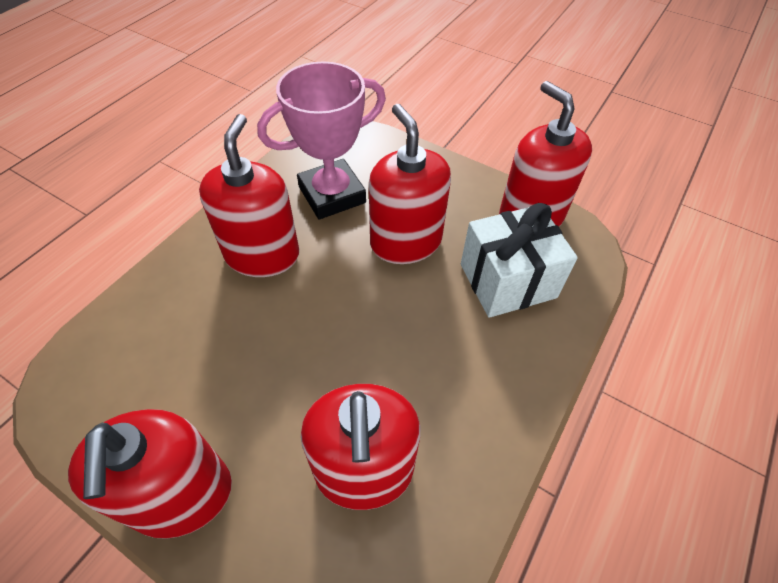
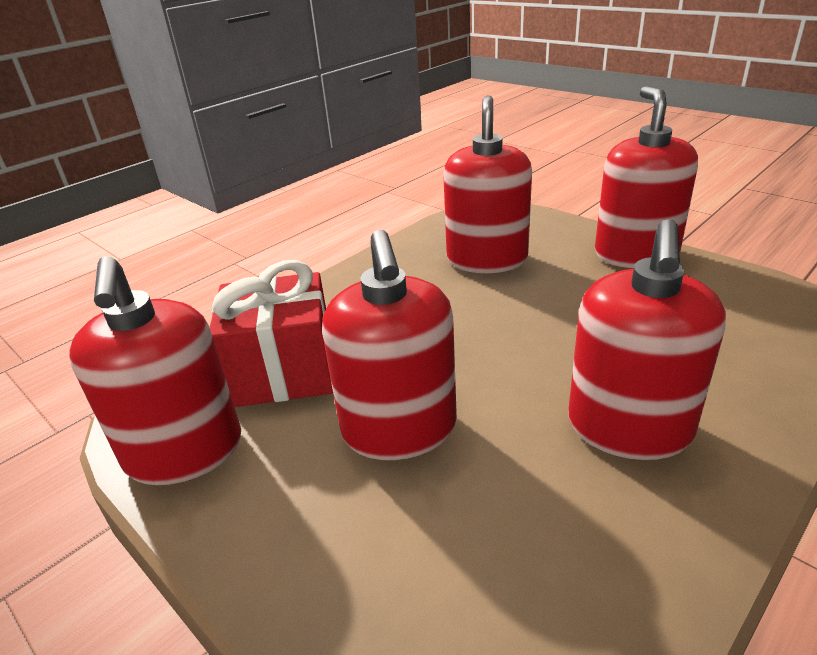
camera: 165 degrees left, 20 degrees down
(332, 195) = (519, 529): pink trophy -> none
(507, 281) = (284, 371): white gift -> red gift

